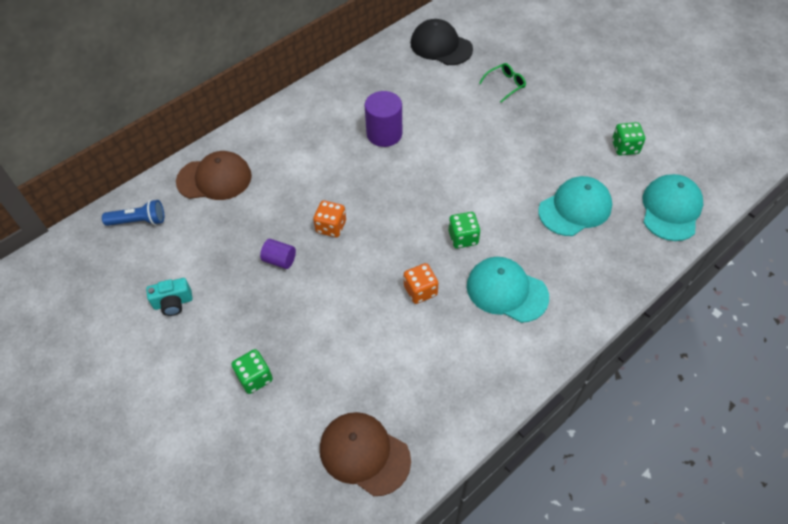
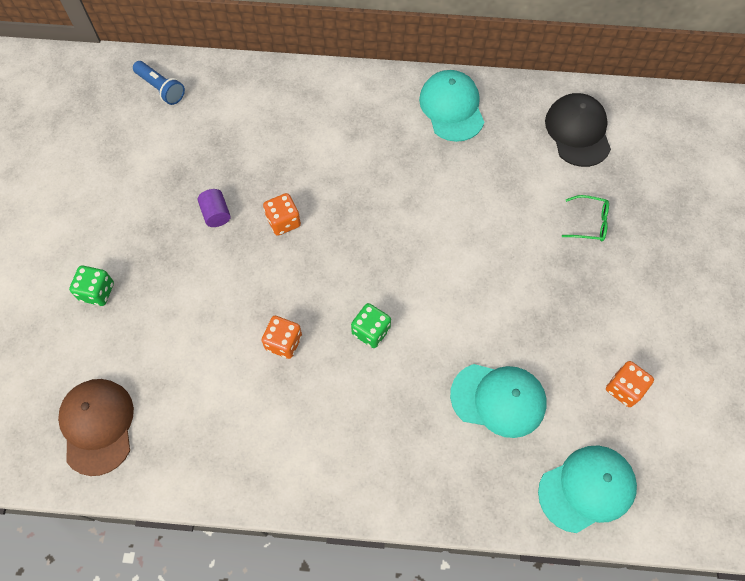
camera: 45 degrees right, 10 degrees up
(173, 303) = (112, 179): turquoise camera -> none
(214, 179) = (249, 99): brown cap -> none
(384, 134) = (422, 176): purple cylinder -> none
(506, 291) = (347, 411): turquoise cap -> turquoise cap (451, 107)
(625, 147) = (624, 388): green dice -> orange dice

